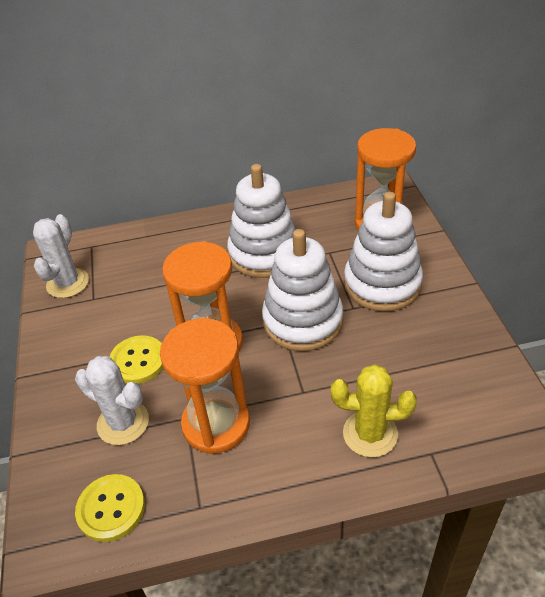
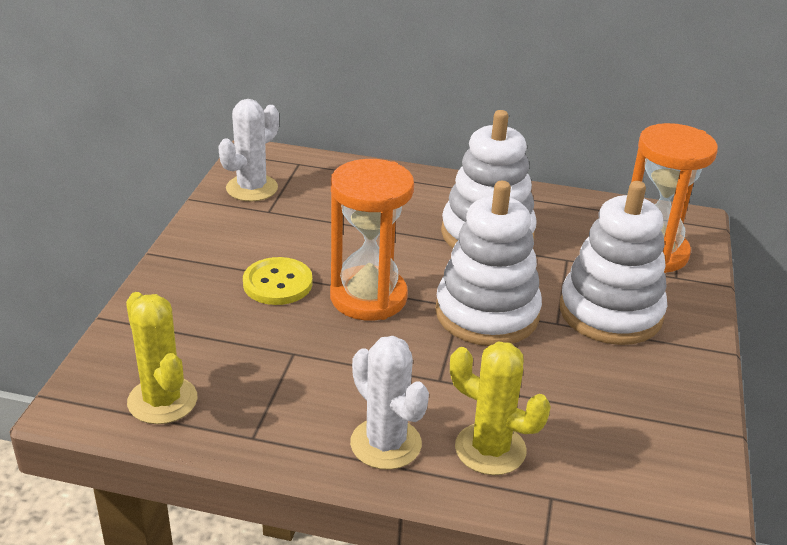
camera: 20 degrees right, 10 degrees down
(111, 508) = (162, 400): yellow button -> yellow cactus
(123, 423) = (225, 332): white cactus -> white cactus (386, 444)
(216, 424) = (321, 371): orange hourglass -> none

